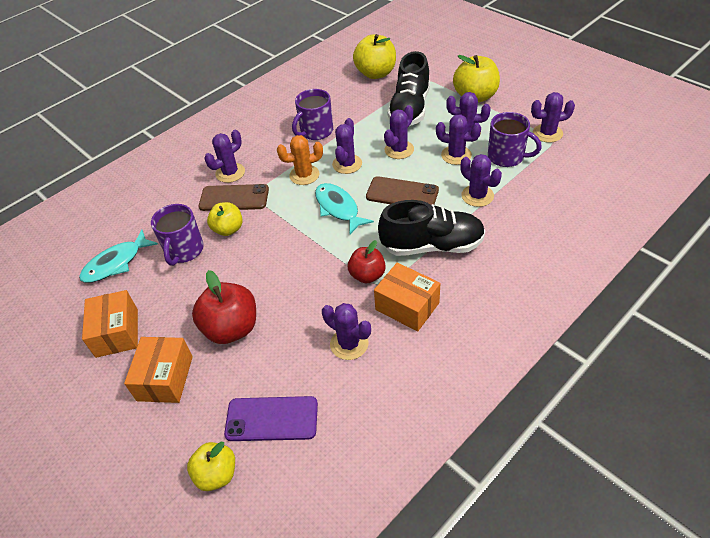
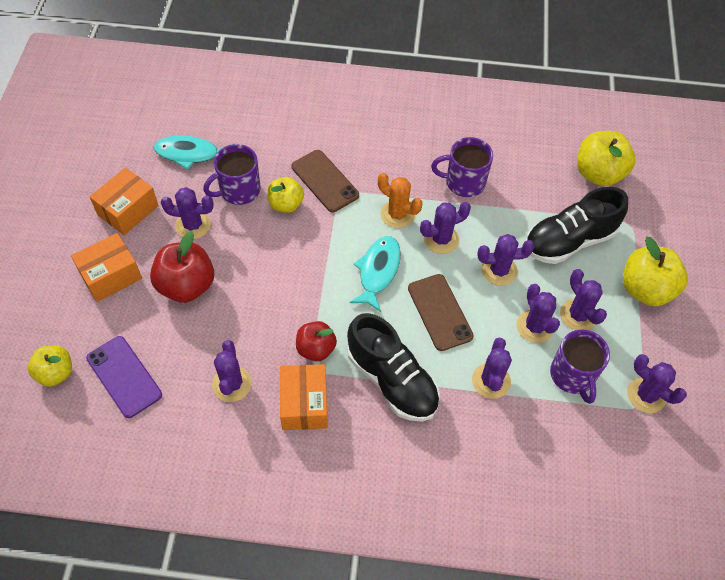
camera: 45 degrees right, 10 degrees up
(230, 173) = (352, 155): purple cactus -> purple cactus (193, 225)

